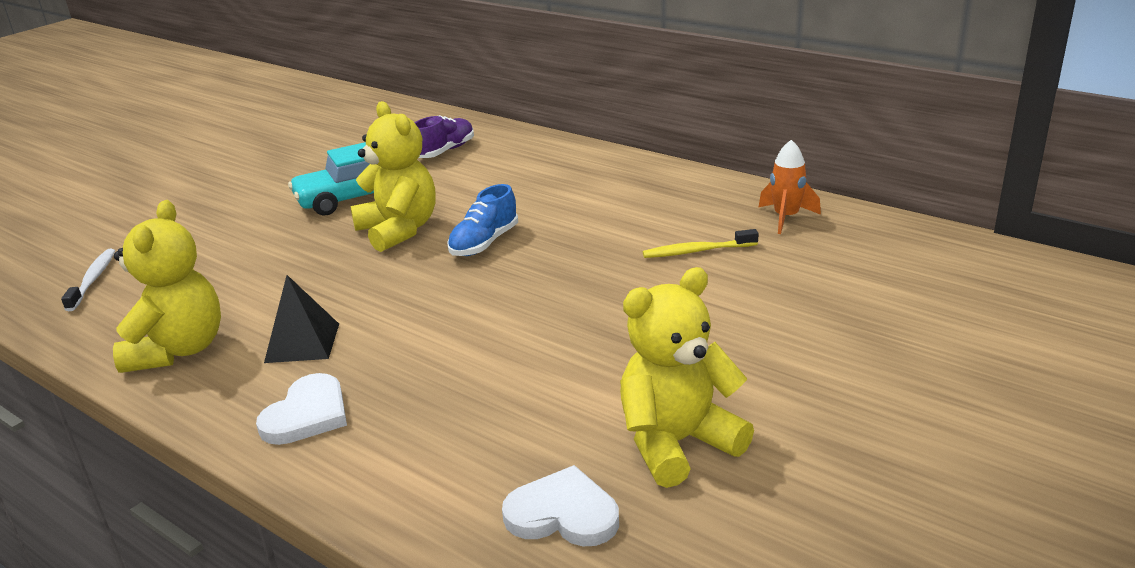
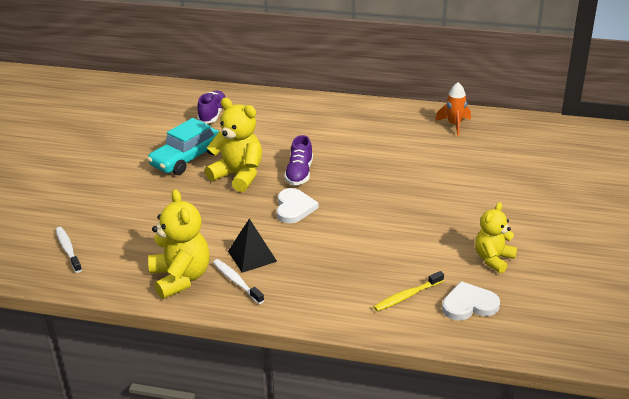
camera: 25 degrees left, 5 degrees up
(243, 374) = (236, 281): none -> white toothbrush
(307, 414) = (297, 293): white heart -> white heart (294, 208)
(484, 243) = (299, 173): blue shoe -> purple shoe
(677, 443) = (493, 259): yellow teddy bear -> yellow teddy bear, size x0.66
(696, 251) = (423, 154): yellow toothbrush -> yellow toothbrush (407, 296)

